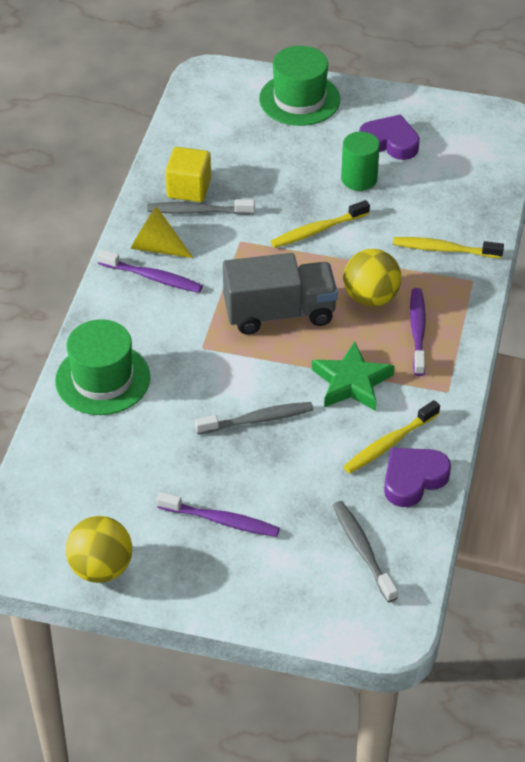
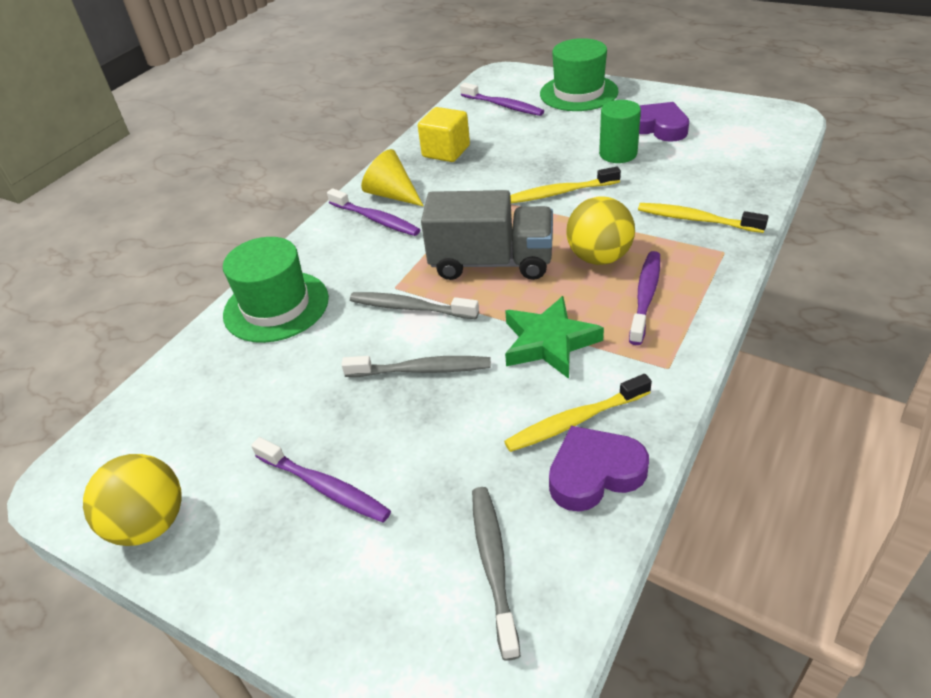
camera: 20 degrees right, 5 degrees down
(198, 211) = (446, 169): grey toothbrush -> grey toothbrush (410, 308)
(226, 122) = (503, 106): none -> purple toothbrush

